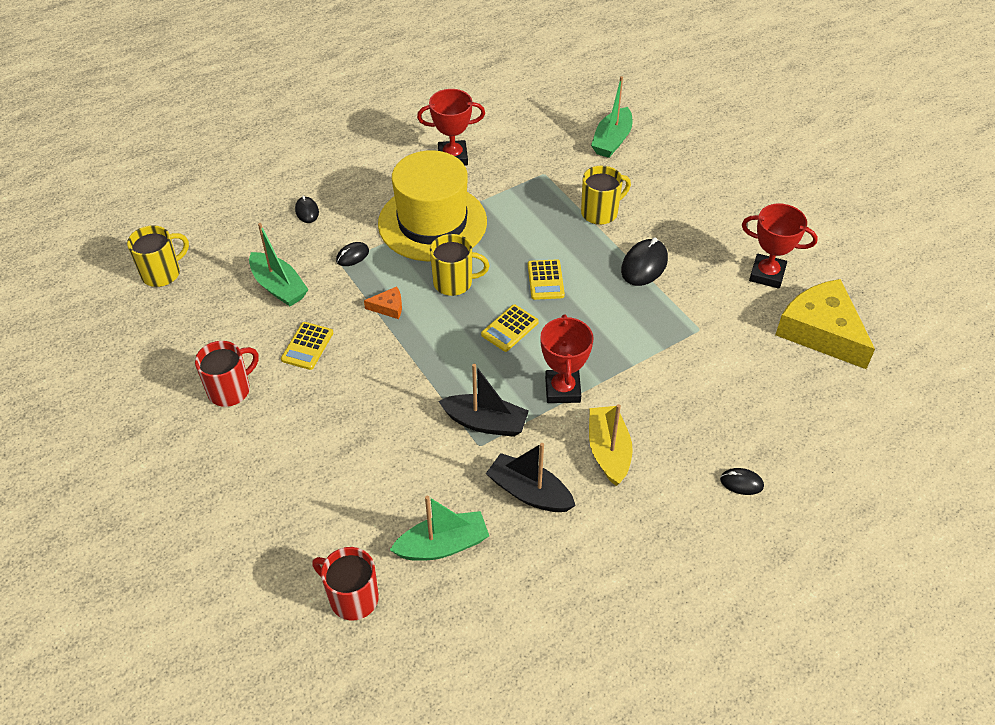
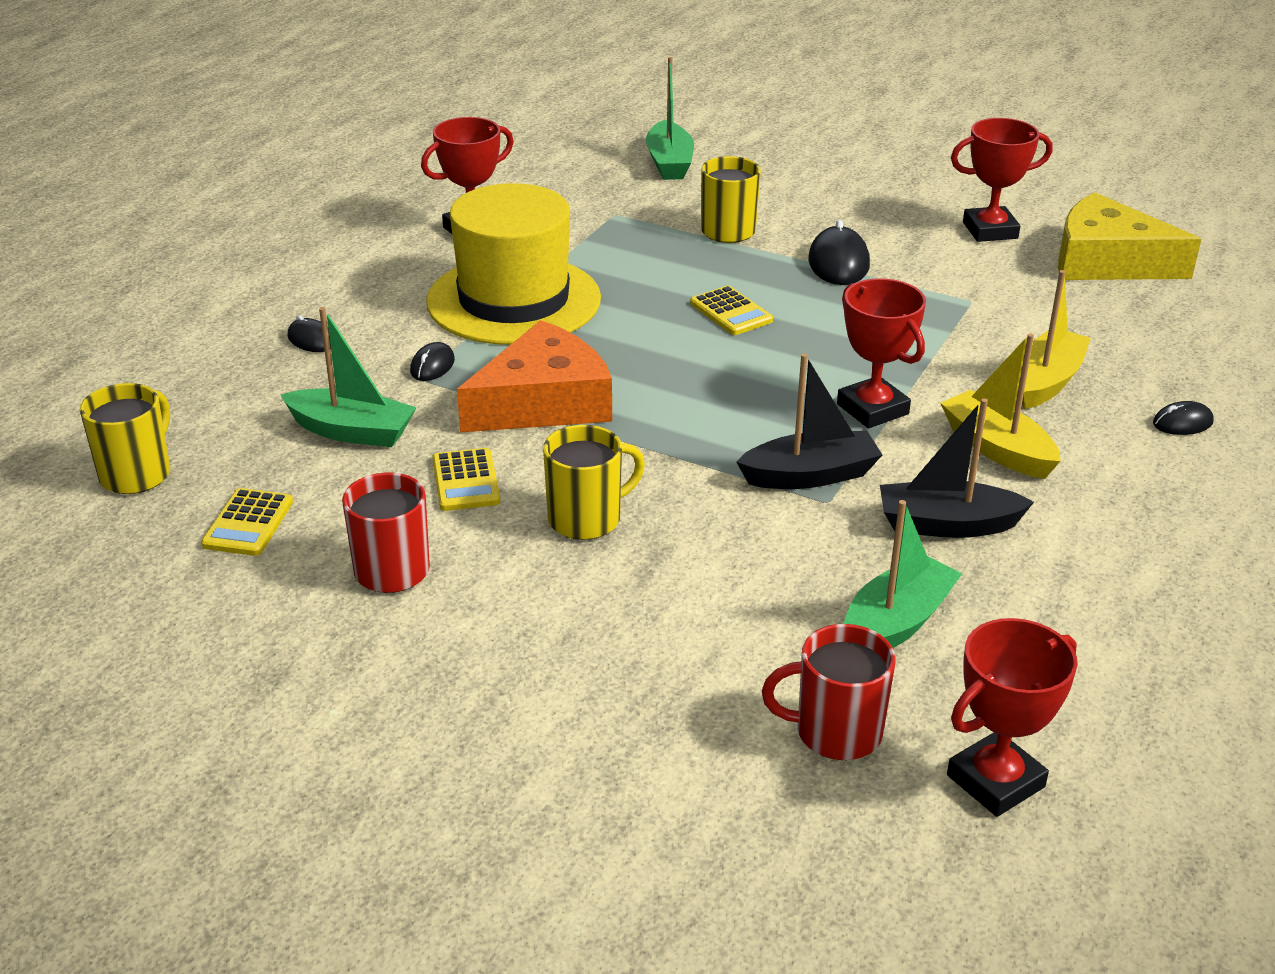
camera: 30 degrees left, 15 degrees down
(388, 307) = (544, 402): orange cheese -> orange cheese, size x2.45
(403, 669) = (995, 781): none -> red trophy
(454, 282) = (610, 350): yellow mug -> yellow mug (586, 519)
(510, 328) = (737, 372): yellow calculator -> yellow calculator (248, 523)
(686, 413) = (1046, 381): none -> yellow boat

